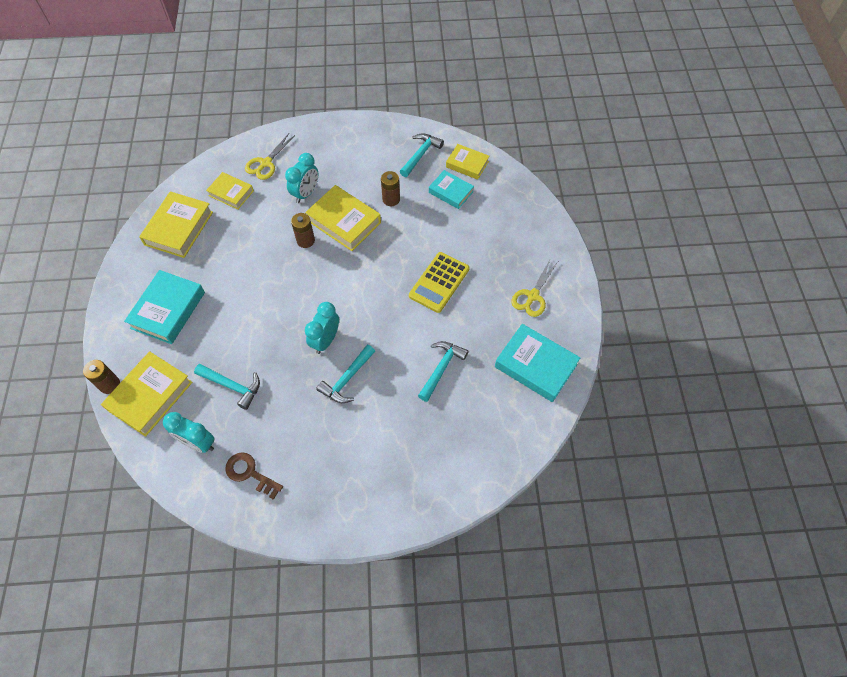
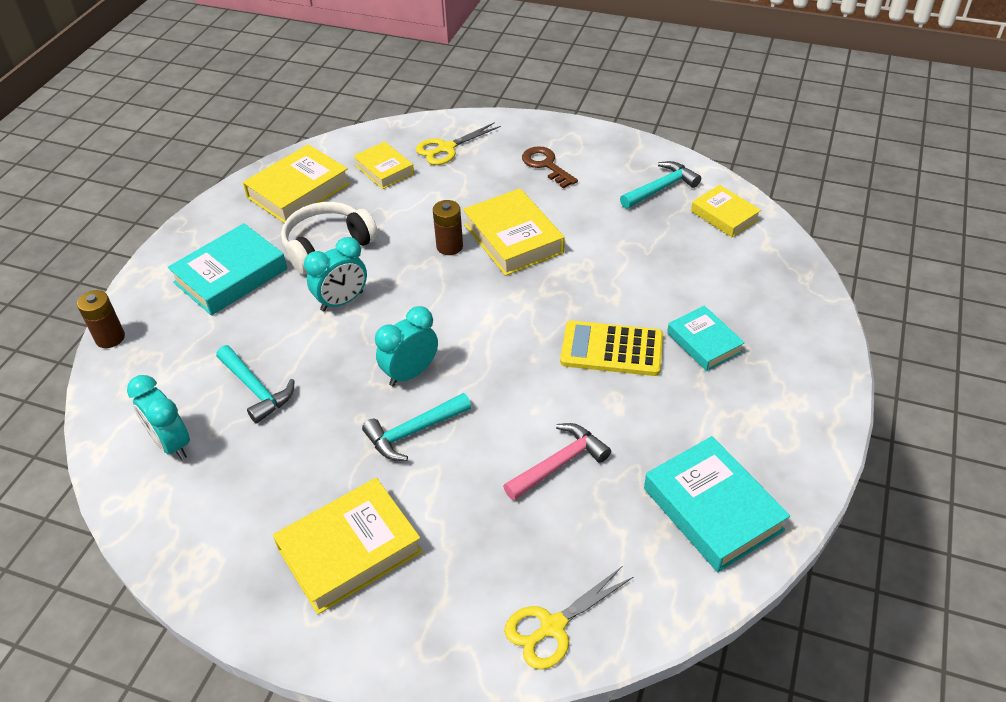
camera: 25 degrees right, 15 degrees down
(150, 396) = (148, 367): yellow book -> yellow book (350, 550)
(223, 266) = (327, 246): none -> white headphones
(250, 473) = (214, 507): brown key -> brown key (546, 165)
(306, 193) = (479, 193): turquoise clock -> turquoise clock (342, 301)
(391, 199) = (592, 229): brown battery -> none
(439, 282) = (611, 349): yellow calculator -> yellow calculator turned 45 degrees clockwise
(441, 368) = (559, 463): turquoise hammer -> pink hammer
(451, 192) = (684, 242): turquoise book -> turquoise book (704, 342)
(532, 296) = (751, 410): yellow scissors -> yellow scissors (552, 627)

